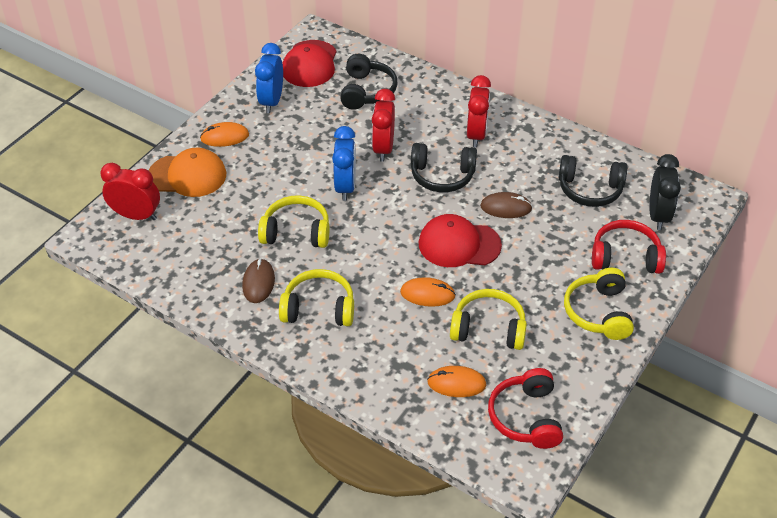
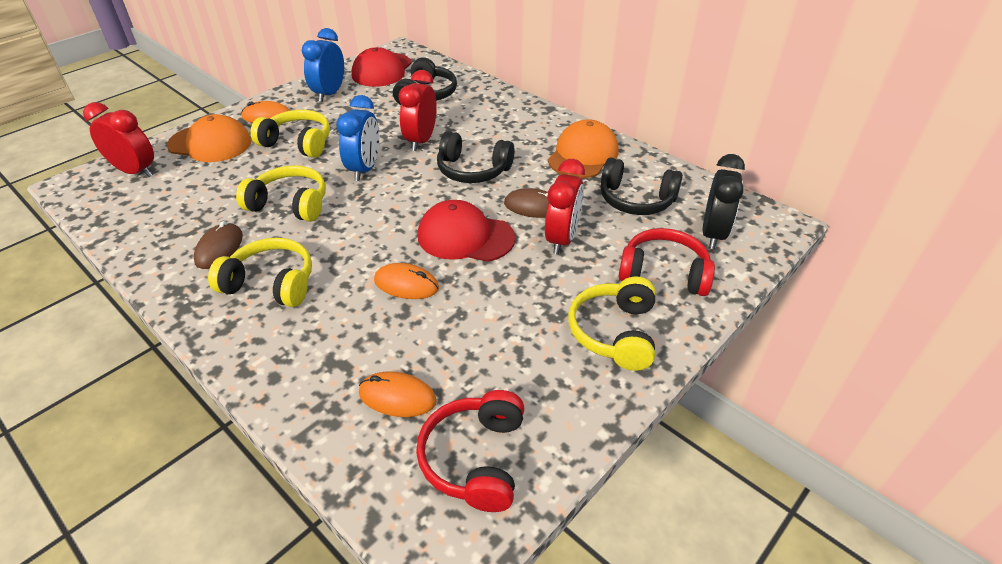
camera: 10 degrees right, 5 degrees down
(476, 135) = (524, 139): red clock -> red clock (562, 239)
(488, 329) = (465, 334): yellow headphones -> yellow headphones (298, 143)
(534, 147) = (583, 155): none -> orange cap

